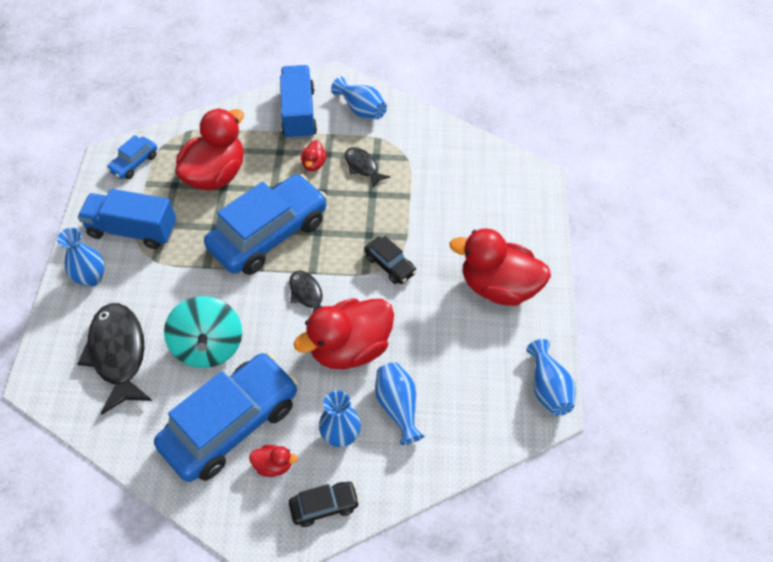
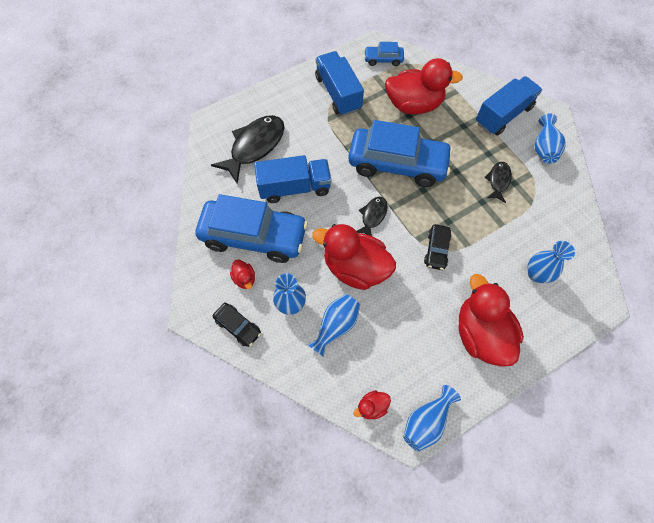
camera: 55 degrees right, 10 degrees up
(91, 278) = (291, 98): blue vase -> blue vase (536, 274)
(208, 346) = (294, 188): turquoise spinning top -> blue truck
(314, 164) = (472, 151): red duck -> red duck (372, 406)

